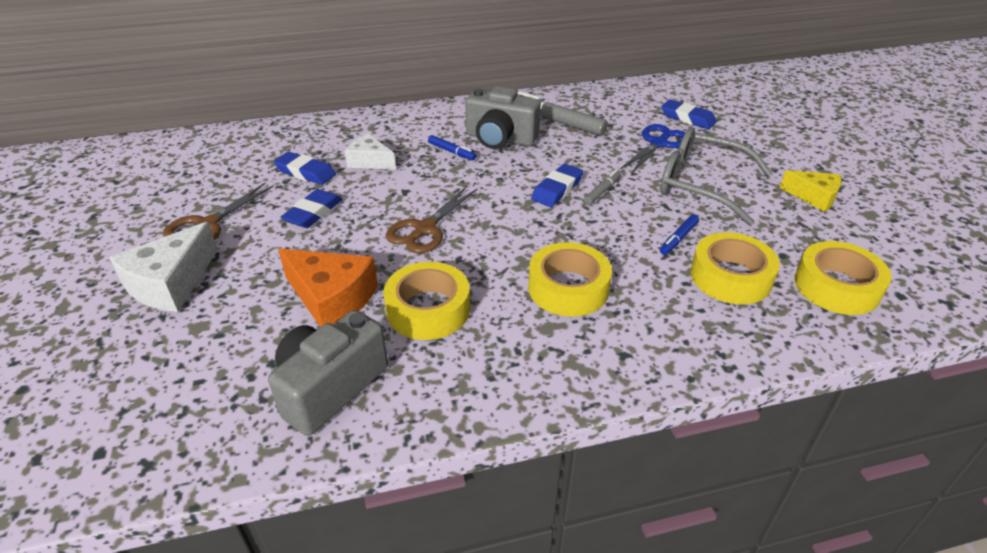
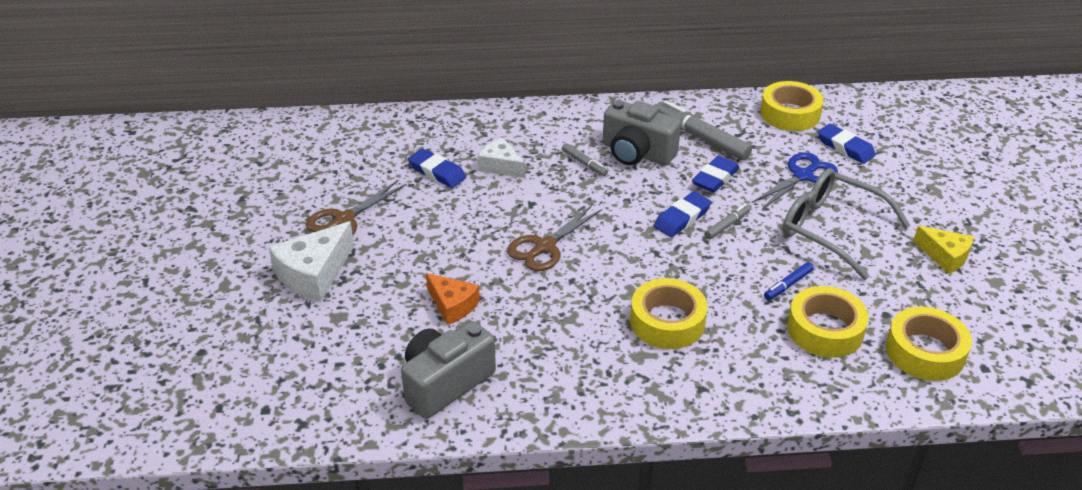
camera: 10 degrees right, 0 degrees up
(313, 213) = (442, 218): blue eraser -> blue eraser (715, 178)
(331, 299) = (452, 305): orange cheese -> orange cheese, size x0.64
(428, 309) = (536, 326): yellow tape -> yellow tape (790, 114)
(452, 152) = (584, 163): blue marker -> grey marker

